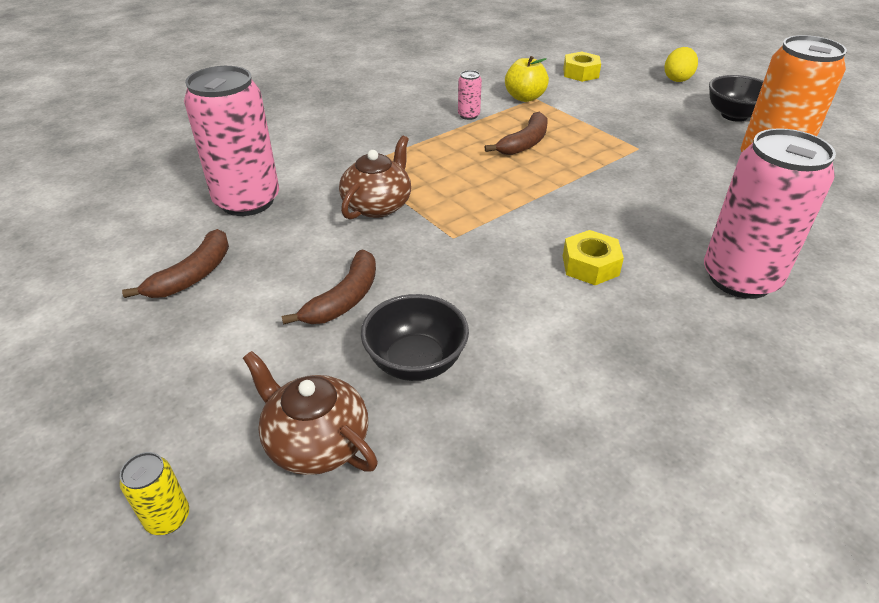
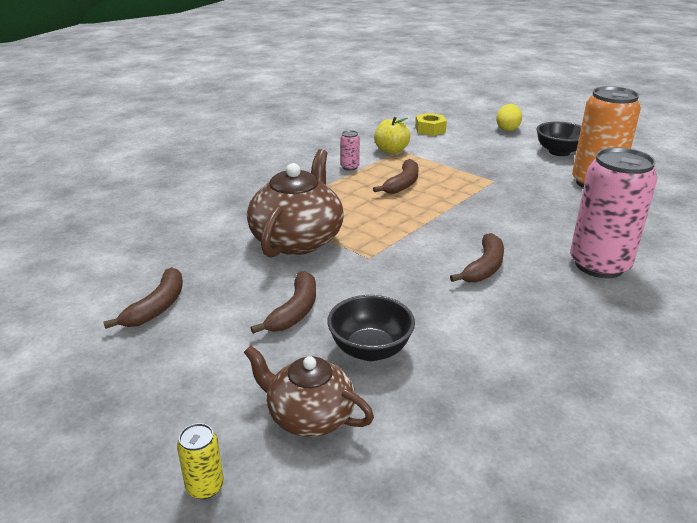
camera: 10 degrees left, 10 degrees down
(247, 201) = (183, 246): pink can -> none
(378, 205) = (298, 239): brown teapot -> brown teapot, size x1.58
(590, 265) = (484, 267): yellow nut -> brown banana

